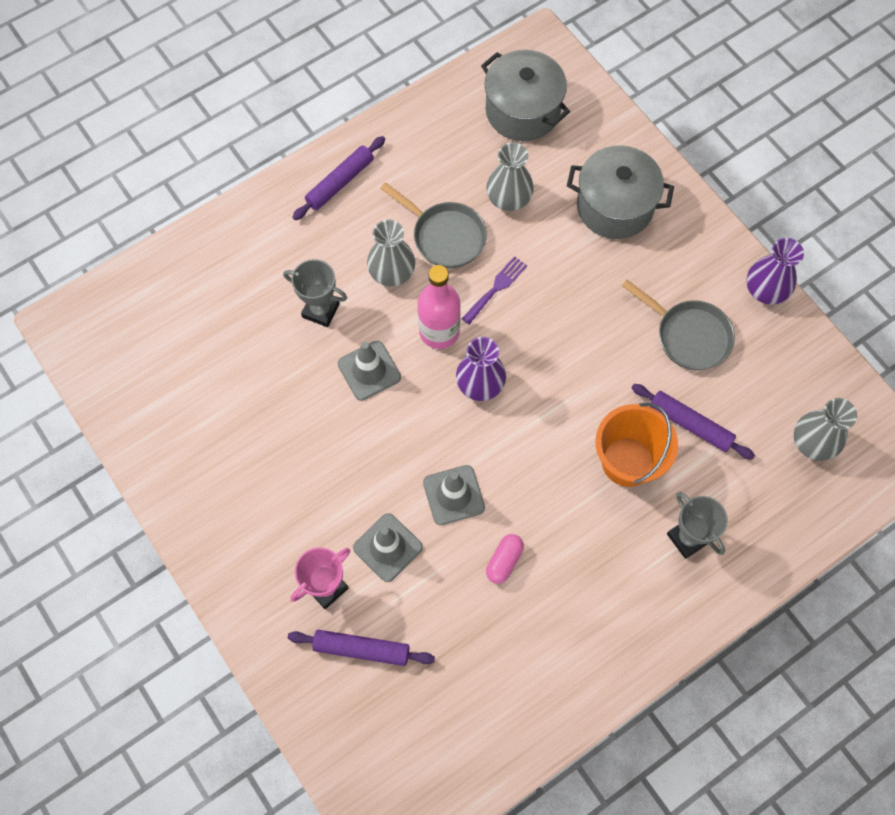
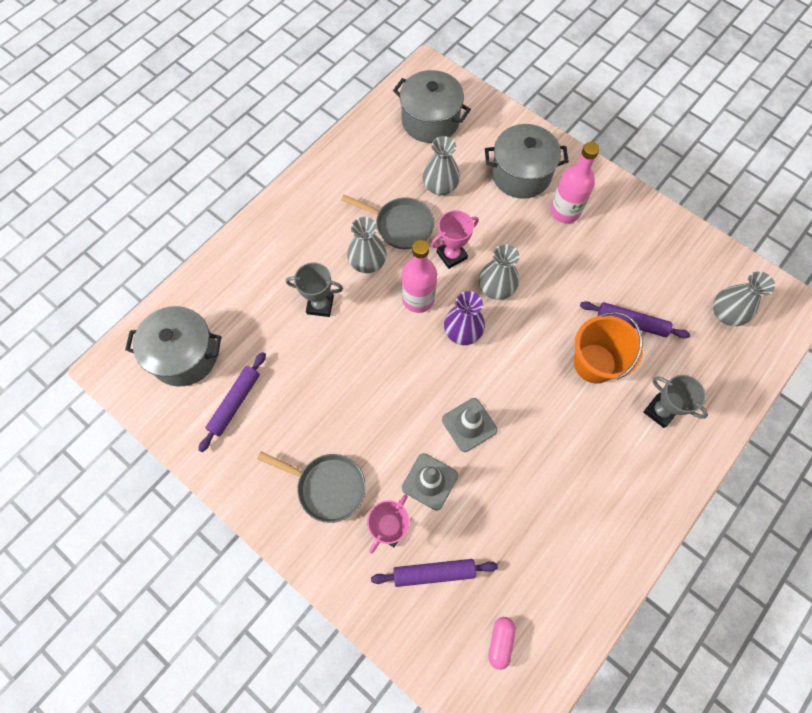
camera: 15 degrees left, 0 degrees up
(149, 331) = (185, 355): none -> grey pot
(340, 182) = (307, 204): purple rolling pin -> purple rolling pin (235, 403)
(369, 370) = (372, 343): grey traffic cone -> none
(496, 288) = (451, 255): purple fork -> pink trophy
(504, 561) = (525, 467): pink capsule -> pink capsule (500, 642)
(537, 341) = (496, 288): none -> grey vase
(654, 266) = (565, 211): none -> pink bottle
(689, 335) = (607, 256): grey pan -> grey pan (327, 487)
(765, 290) = (651, 209): purple vase -> none

